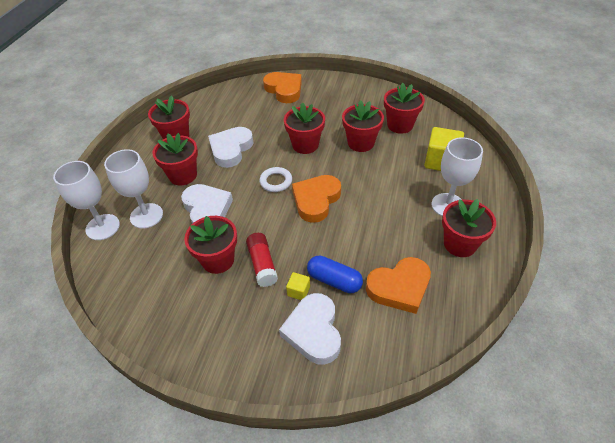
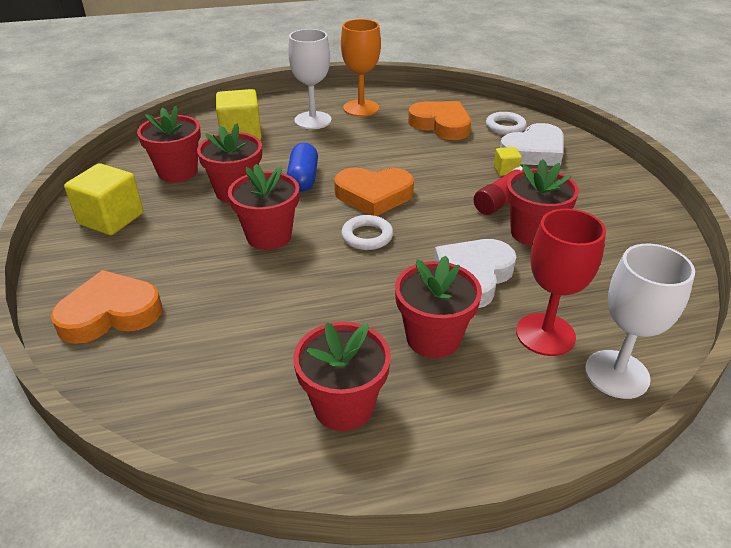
camera: 120 degrees left, 10 degrees down
(146, 216) = (545, 334): white goblet -> red goblet
(231, 149) = (330, 310): white heart -> none
(284, 90) = (110, 313): orange heart -> orange heart turned 45 degrees clockwise
(334, 281) = (471, 155): blue capsule -> blue capsule (303, 178)
(361, 97) = (111, 219): none -> yellow cube
(371, 338) = (505, 127): none -> white ring
(460, 244) = (361, 108): red flower pot -> orange goblet

